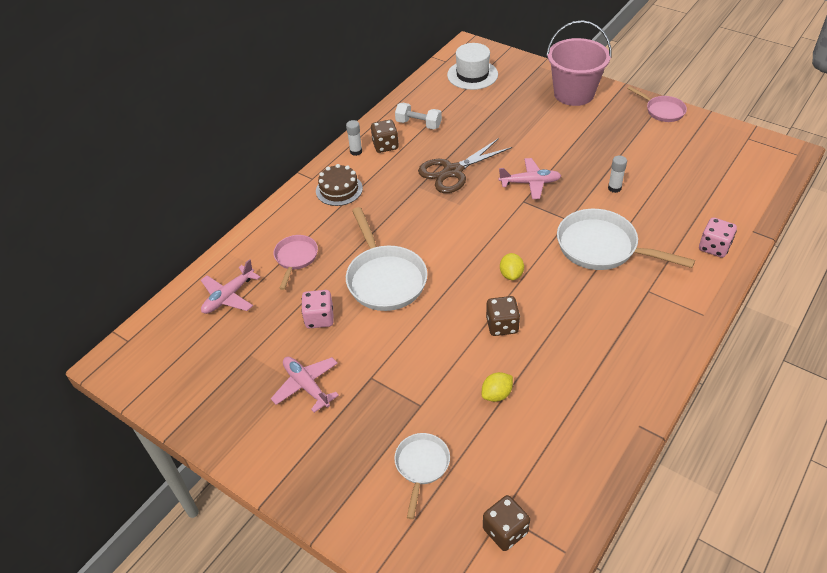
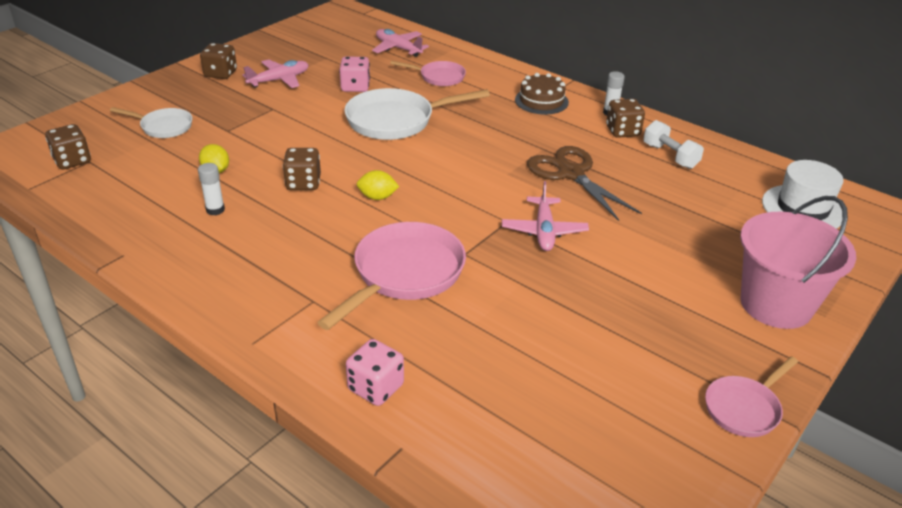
camera: 90 degrees right, 10 degrees down
(292, 447) = (220, 74): none -> brown dice
(418, 124) = (670, 156): white dumbbell -> white dumbbell turned 60 degrees counterclockwise
(602, 247) = (404, 274): white pan -> pink pan
(614, 188) = (526, 307): white glue stick -> white glue stick (215, 210)

